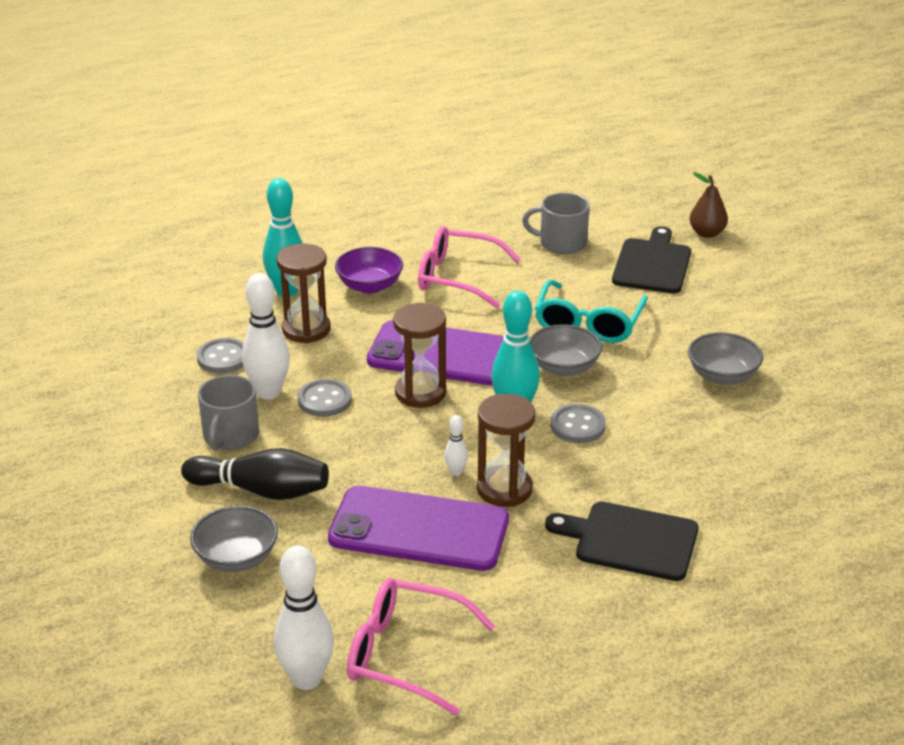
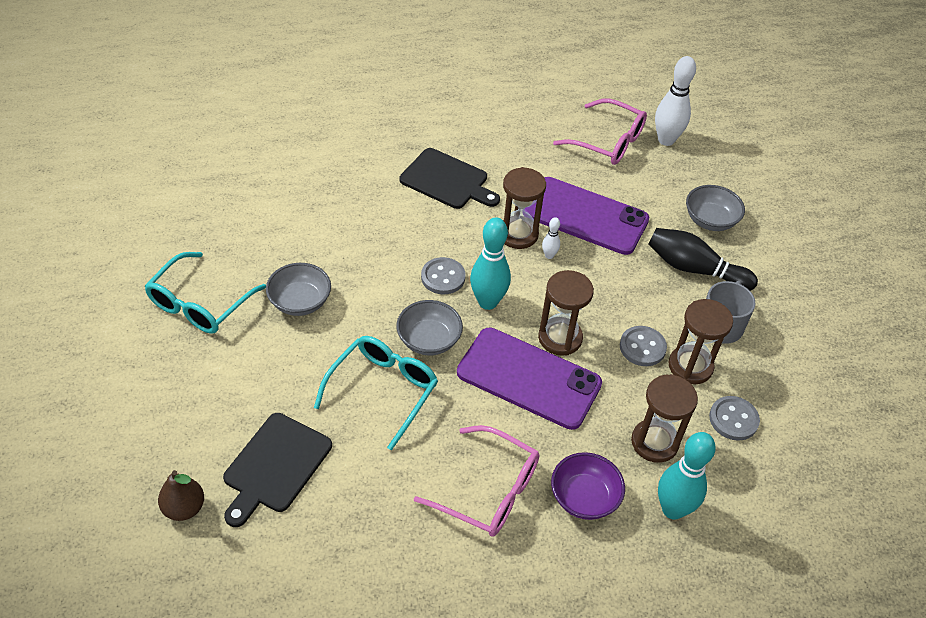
camera: 170 degrees left, 15 degrees up
(268, 392) = (690, 366): white bowling pin -> brown hourglass
(561, 243) = (354, 528): grey mug -> none
(825, 356) = (200, 304): none -> turquoise glasses

